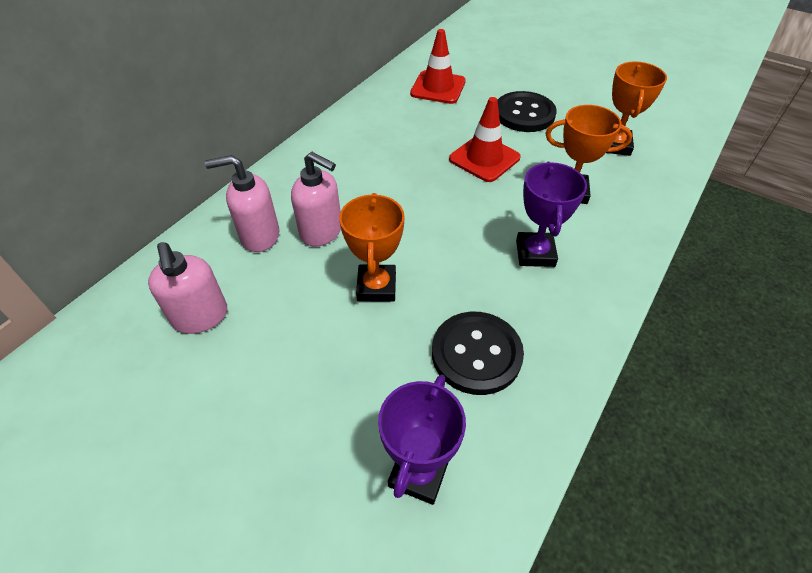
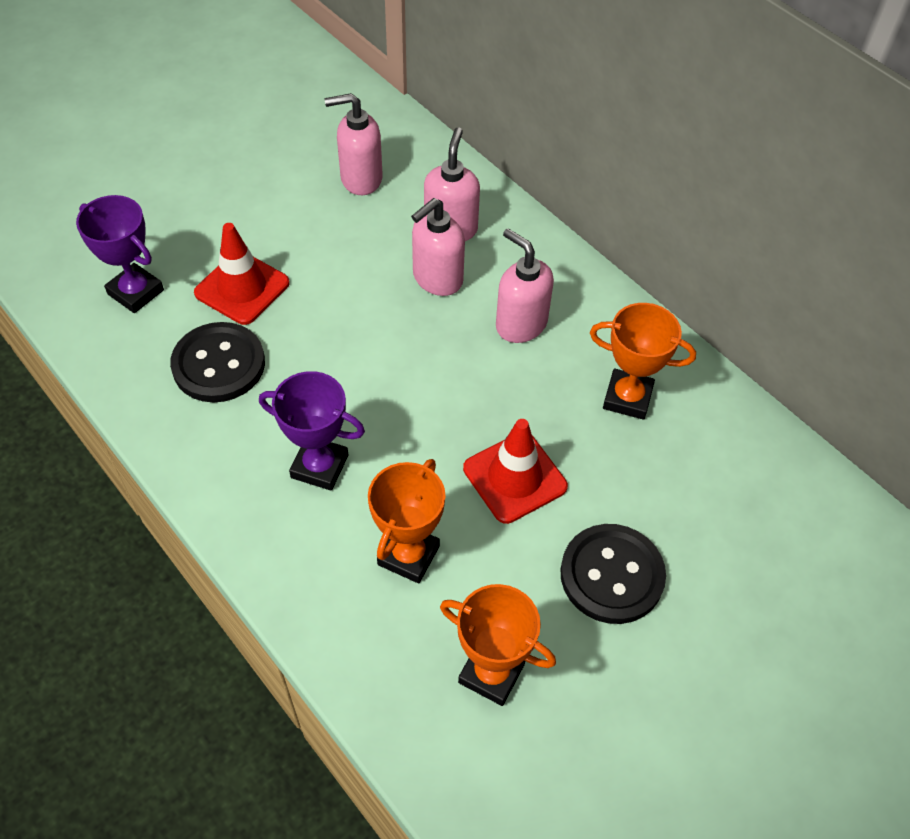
camera: 105 degrees right, 5 degrees up
(353, 178) = (520, 324): none -> pink soap dispenser
(376, 287) = (338, 308): orange trophy -> orange trophy (627, 398)
(438, 87) = (716, 477): red traffic cone -> red traffic cone (242, 288)

